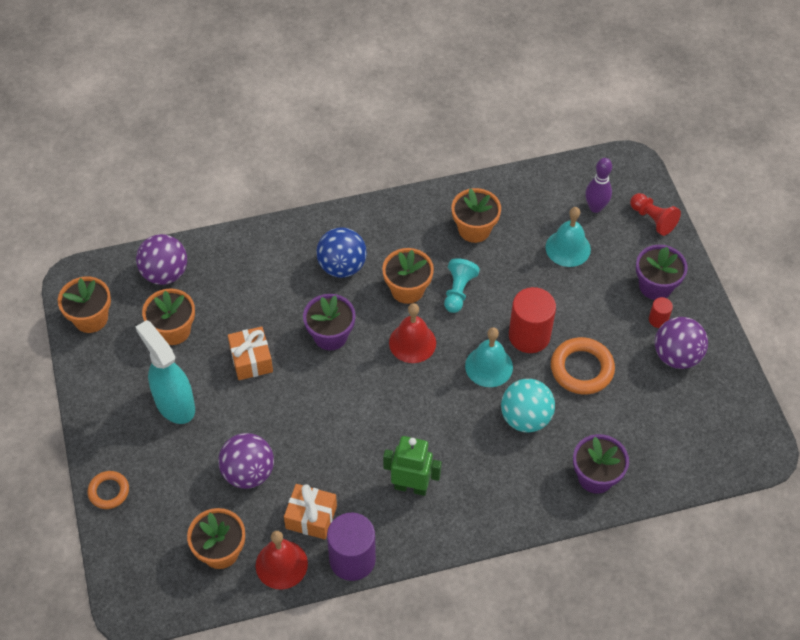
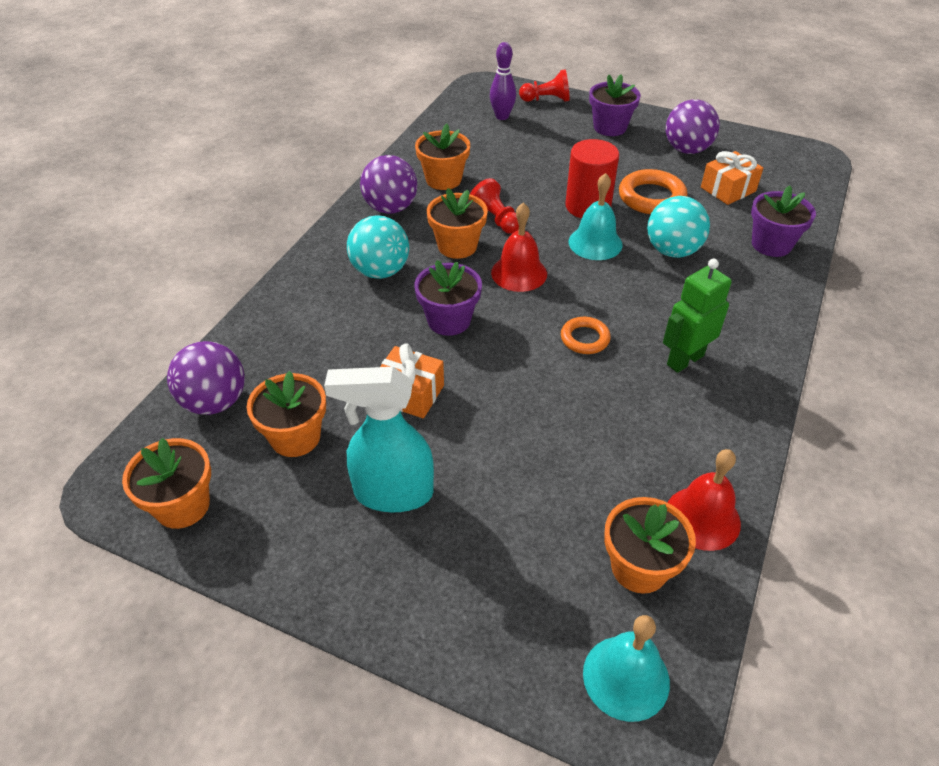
camera: 50 degrees left, 10 degrees down
(109, 491) = (449, 640): orange ring -> orange ring (584, 338)
(248, 473) = (552, 478): purple ball -> purple ball (390, 208)
(311, 517) = (659, 456): orange gift -> orange gift (728, 189)
(342, 266) = (380, 271): blue ball -> turquoise ball
(352, 559) = (741, 452): purple cylinder -> none
(458, 291) = (496, 219): turquoise pawn -> red pawn
(568, 248) = (523, 146): turquoise bell -> turquoise bell (626, 677)
(658, 320) = (643, 141): red cylinder -> none

